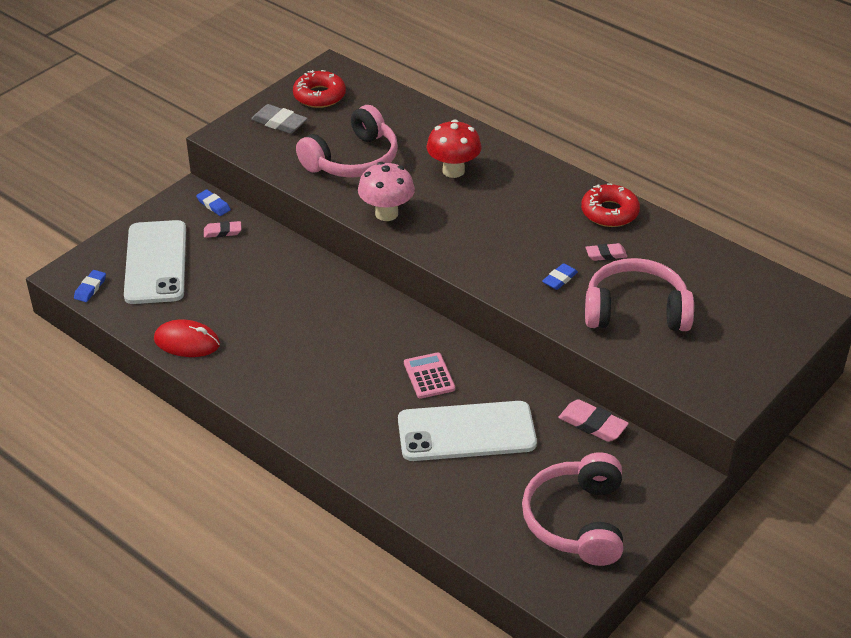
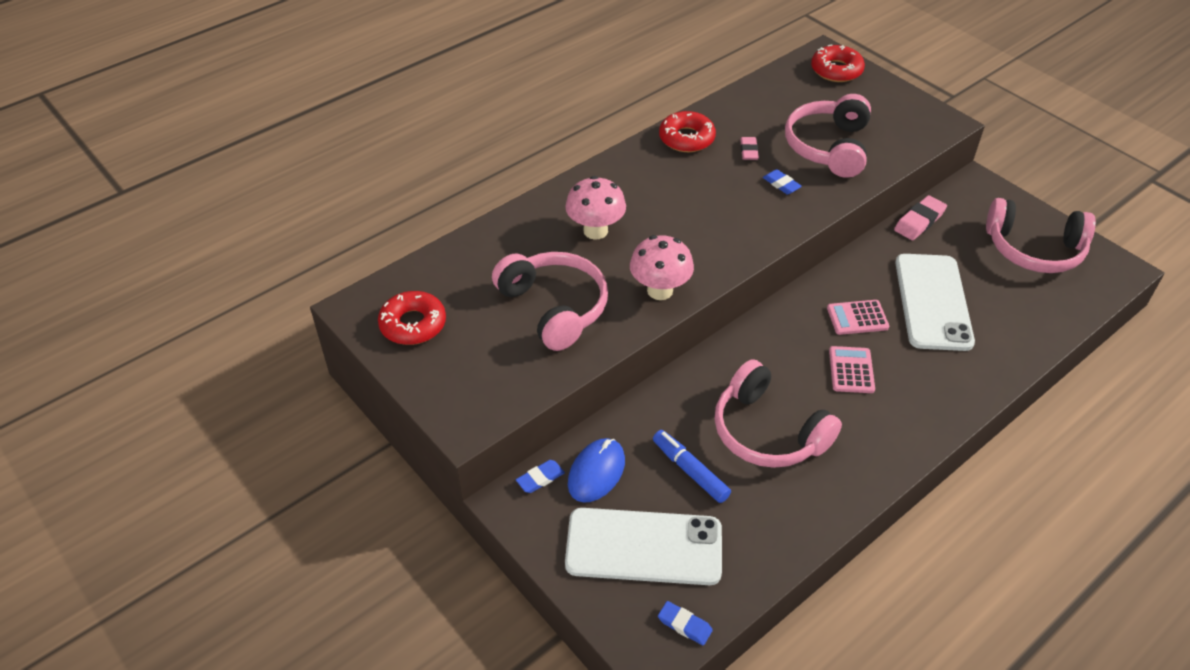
camera: 80 degrees left, 5 degrees up
(187, 342) = (796, 520): red mouse -> none
(222, 232) = (596, 472): pink eraser -> blue mouse
(230, 280) = (690, 470): none -> blue marker
(276, 322) = (767, 432): none -> pink headphones
(279, 123) = (457, 367): grey eraser -> none
(358, 372) = (851, 370): none -> pink calculator
(453, 171) = (595, 231): red mushroom -> pink mushroom
(787, 314) = (836, 70): none -> red donut

